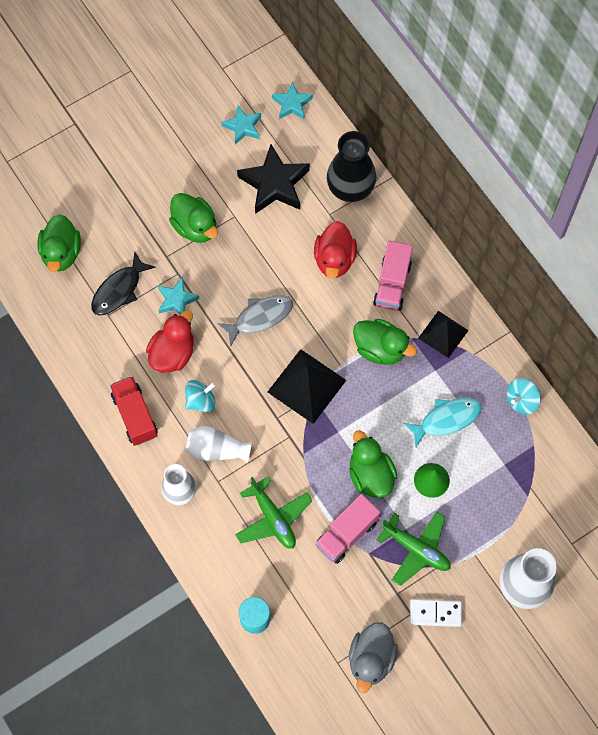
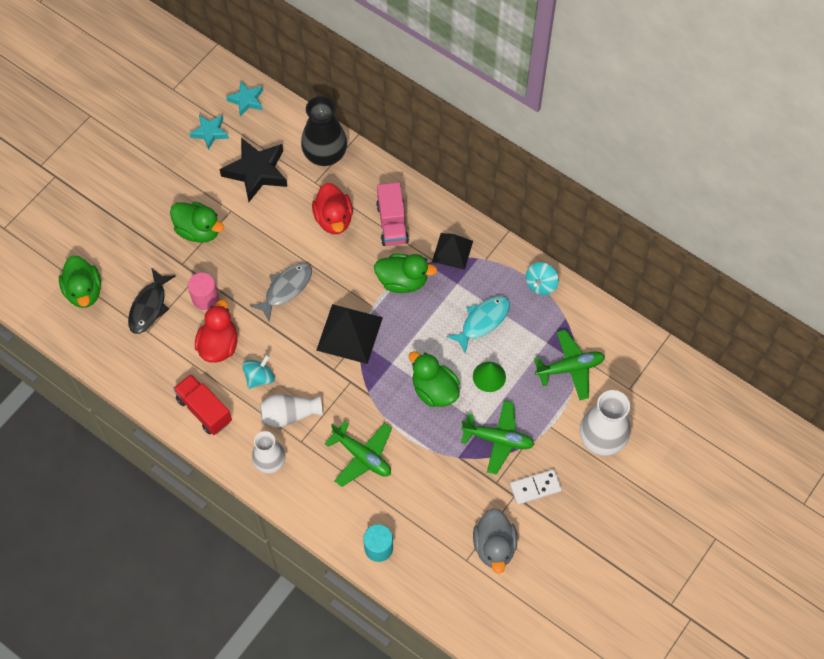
camera: 20 degrees left, 5 degrees down
(177, 300) = (205, 298): turquoise star -> pink cylinder
(346, 534) = (432, 447): pink truck -> none
(518, 500) = (570, 368): none -> green plane

